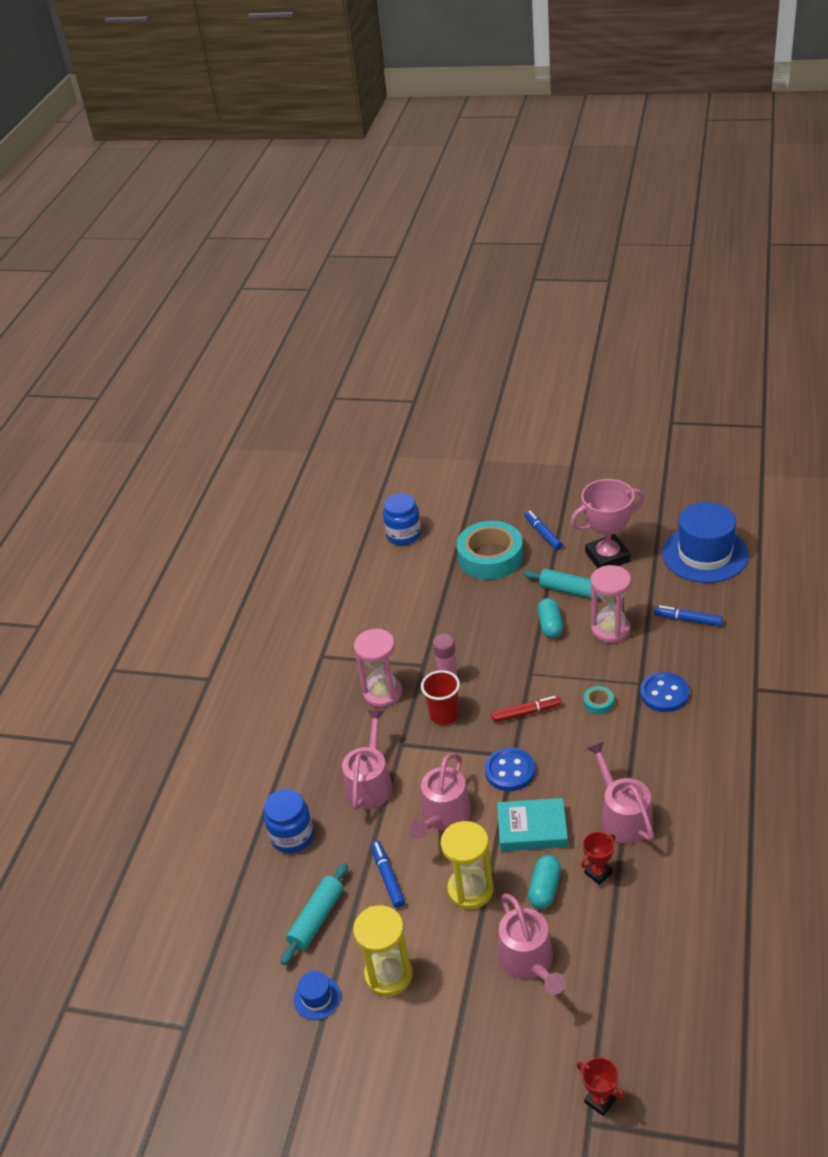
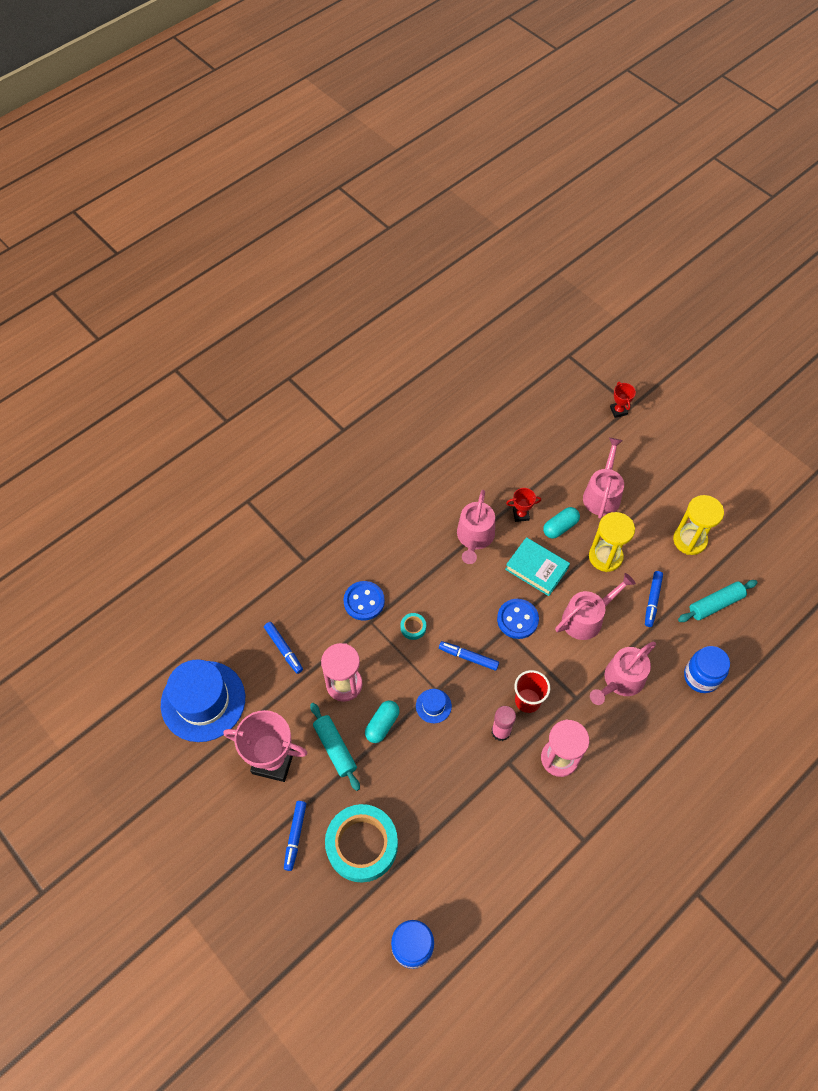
camera: 150 degrees left, 20 degrees up
(317, 998) = (741, 555): blue hat -> blue hat (433, 706)
(526, 713) = (468, 657): red marker -> blue marker

